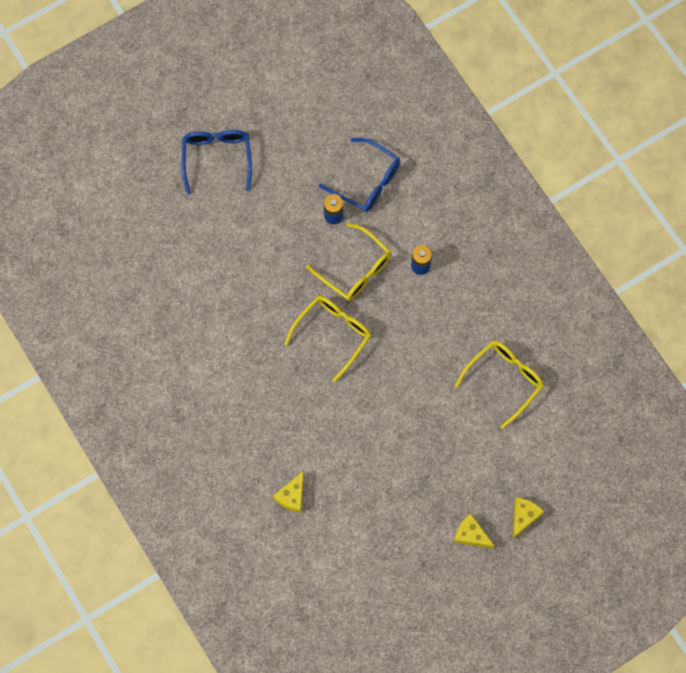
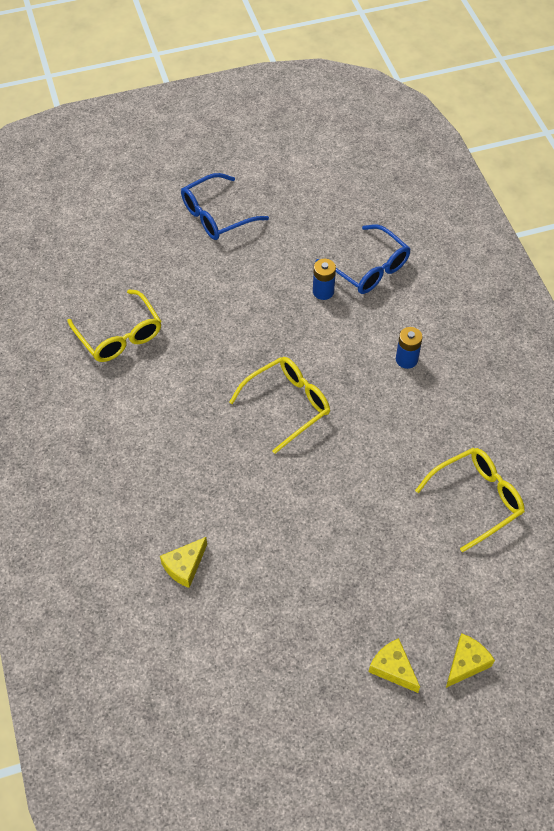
camera: 15 degrees right, 15 degrees down
(217, 158) = (216, 215): blue glasses -> blue glasses turned 135 degrees counterclockwise
(355, 269) = (332, 347): yellow glasses -> yellow glasses (119, 335)

